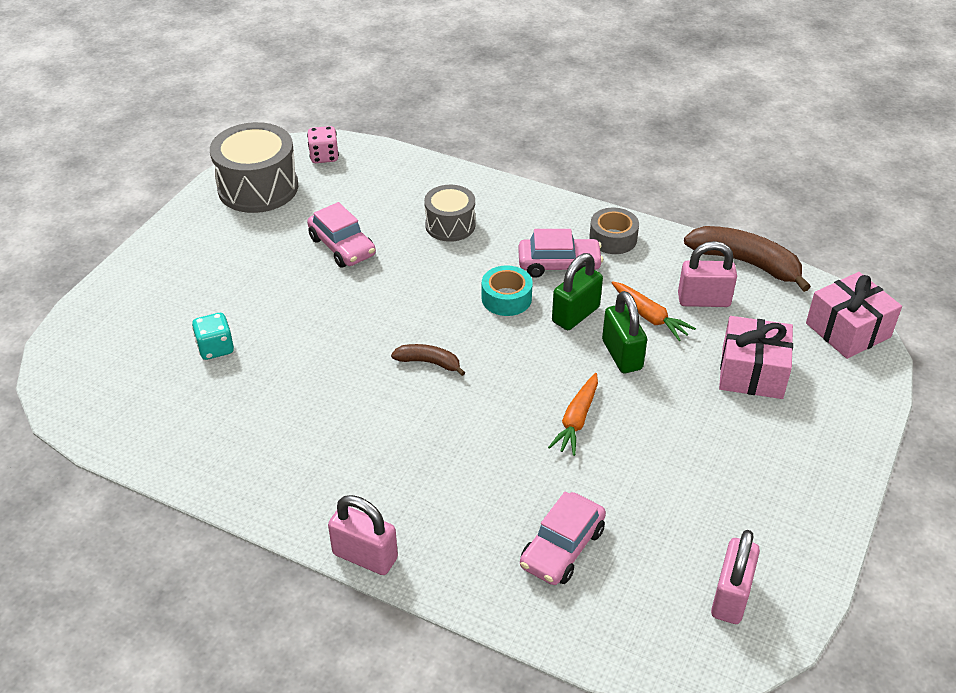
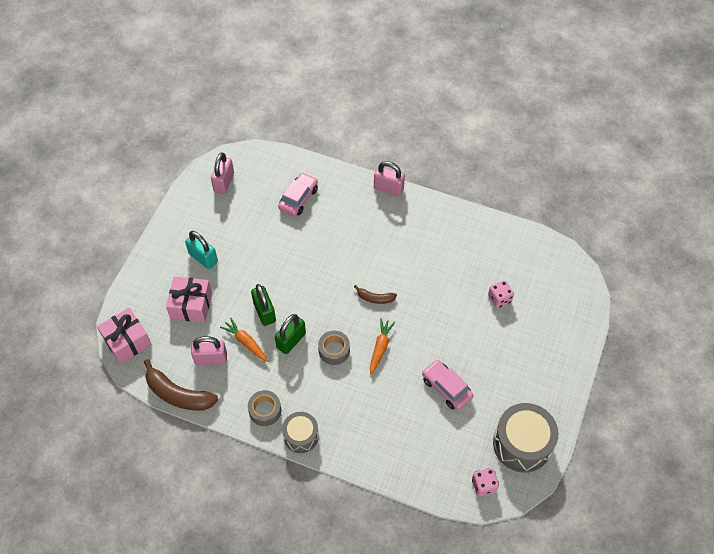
camera: 175 degrees right, 15 degrees up
(215, 348) = (499, 299): turquoise dice -> pink dice
(450, 225) = (377, 415): grey drum -> grey drum (301, 436)
(506, 298) = (334, 350): turquoise tape -> grey tape
(559, 265) = (301, 382): pink car -> none
(576, 420) = (291, 267): orange carrot -> orange carrot (380, 348)
(746, 446) = (203, 258): none -> turquoise padlock

